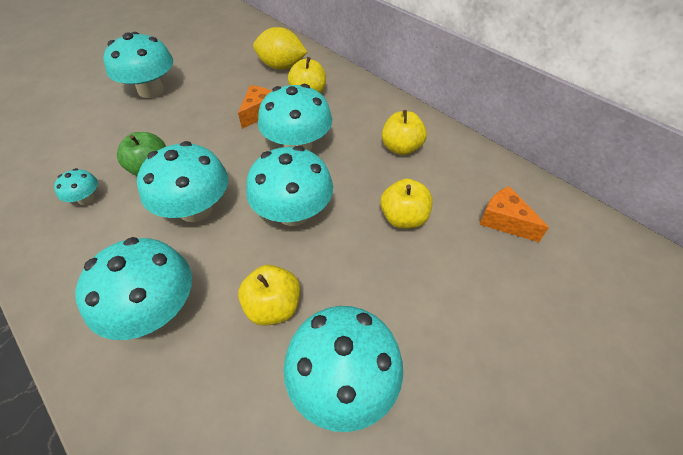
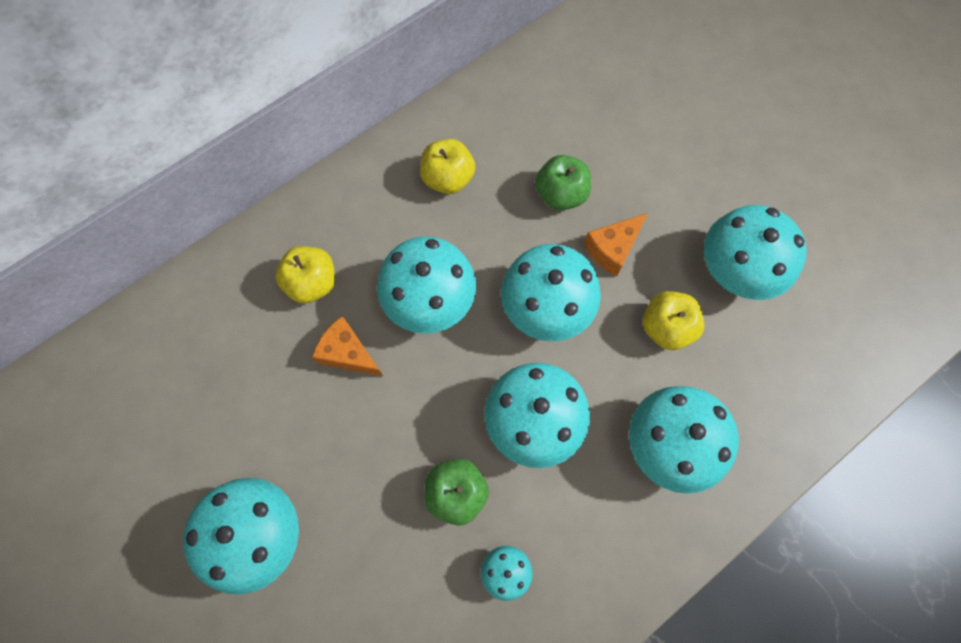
camera: 85 degrees left, 20 degrees up
(281, 67) = (229, 322): yellow lemon -> none
(403, 218) = (561, 194): yellow apple -> green apple
(504, 221) = (570, 102): orange cheese -> orange cheese (612, 249)

